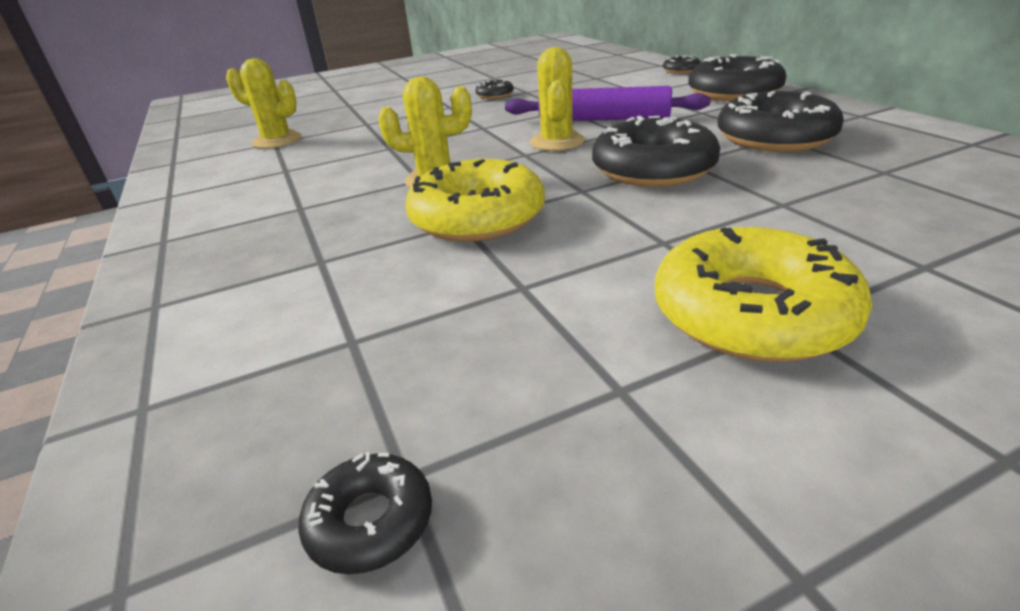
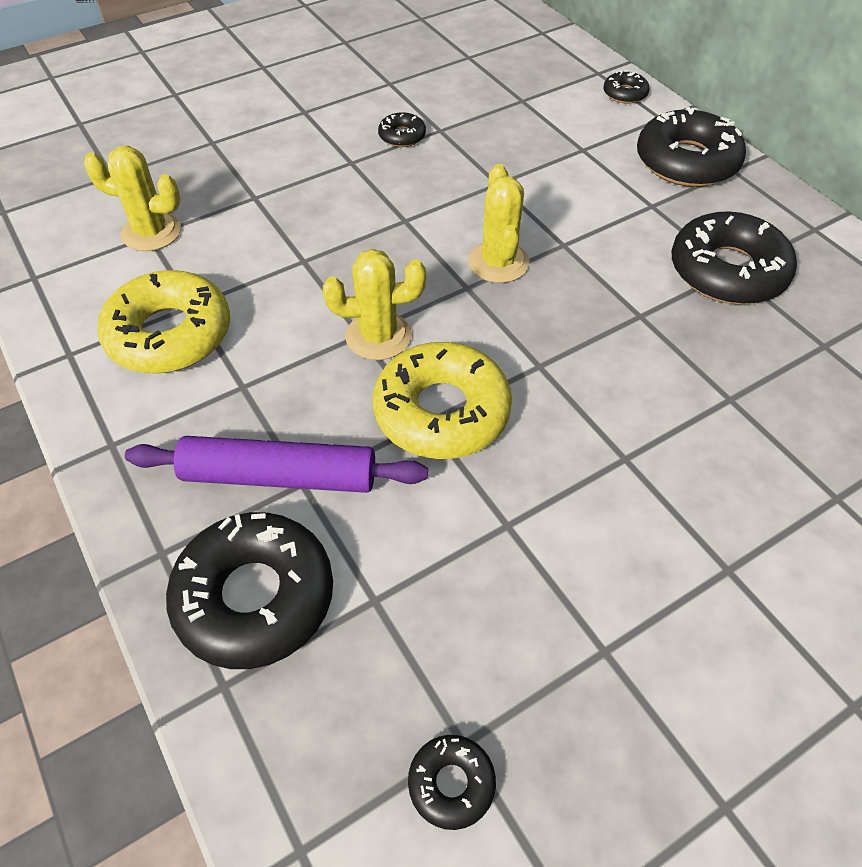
camera: 10 degrees left, 20 degrees up
(603, 119) = (544, 213): purple rolling pin -> purple rolling pin (279, 476)
(653, 169) = (607, 328): black donut -> black donut (255, 597)
(751, 313) = (700, 560): yellow donut -> yellow donut (169, 334)

